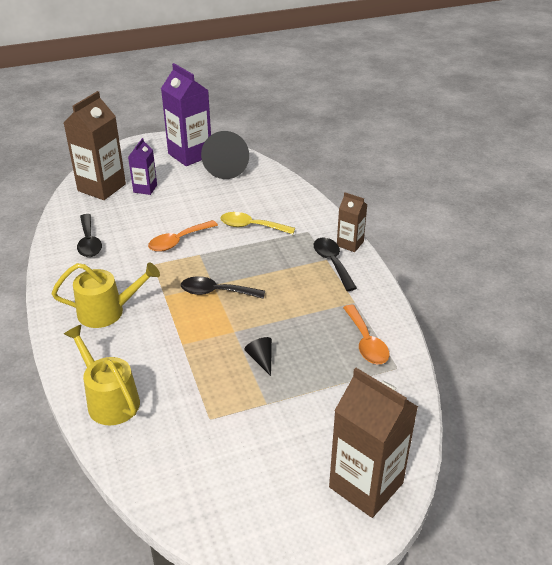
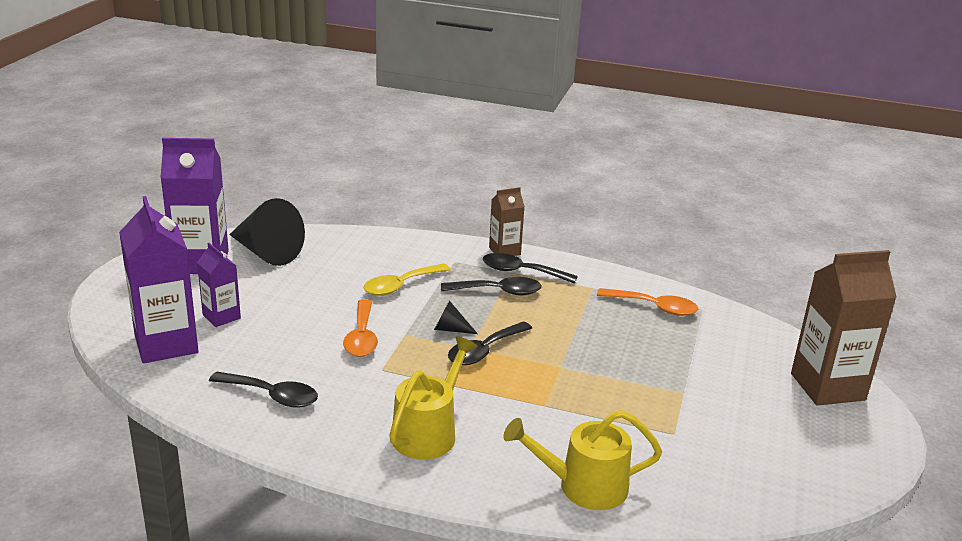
camera: 55 degrees left, 10 degrees down
(101, 187) = (166, 344): brown carton -> purple carton
(261, 359) = (618, 369): black cone -> black cone (450, 329)
(294, 265) = (499, 292): none -> black spoon

